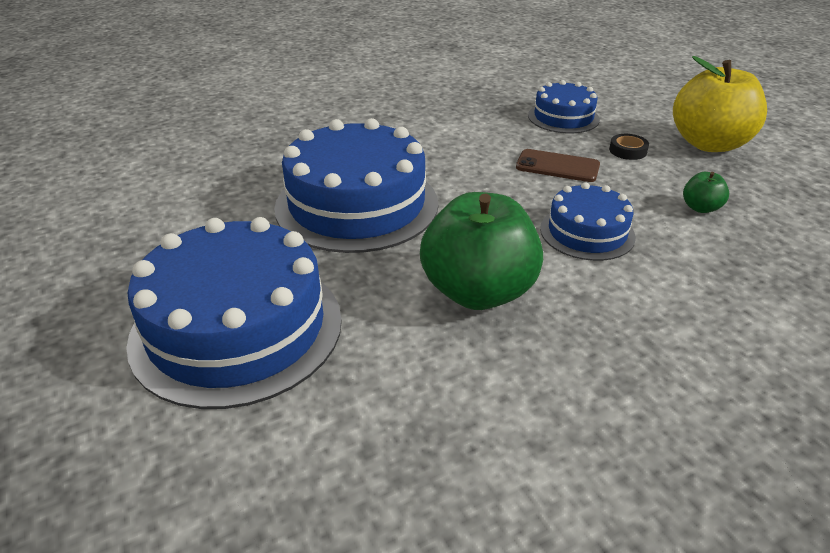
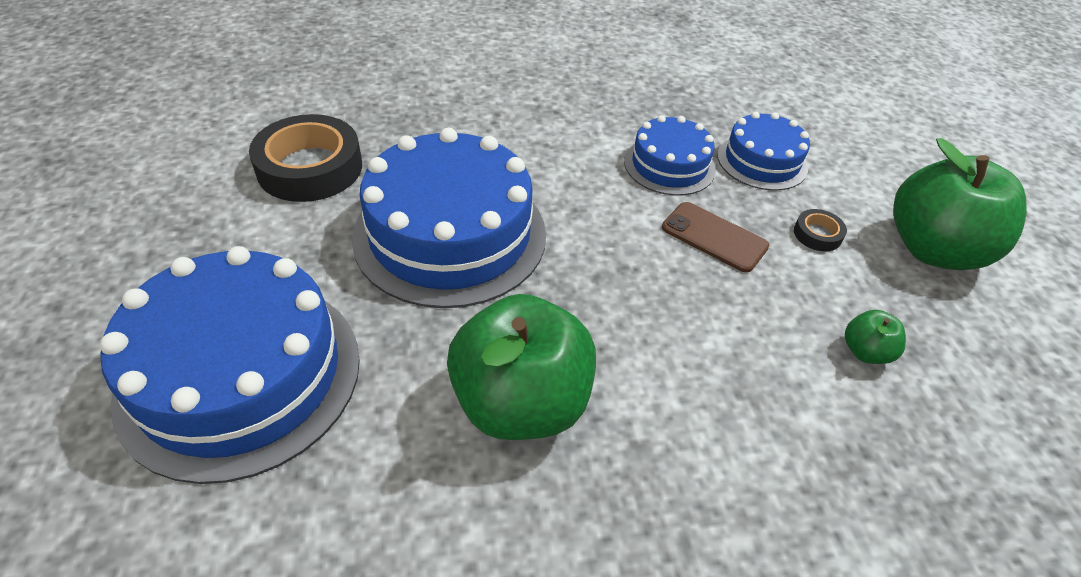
camera: 15 degrees right, 10 degrees up
(211, 186) = (310, 168): none -> black tape
(587, 232) = (697, 350): blue cake -> blue cake (669, 165)
(709, 144) = (933, 250): yellow apple -> green apple

